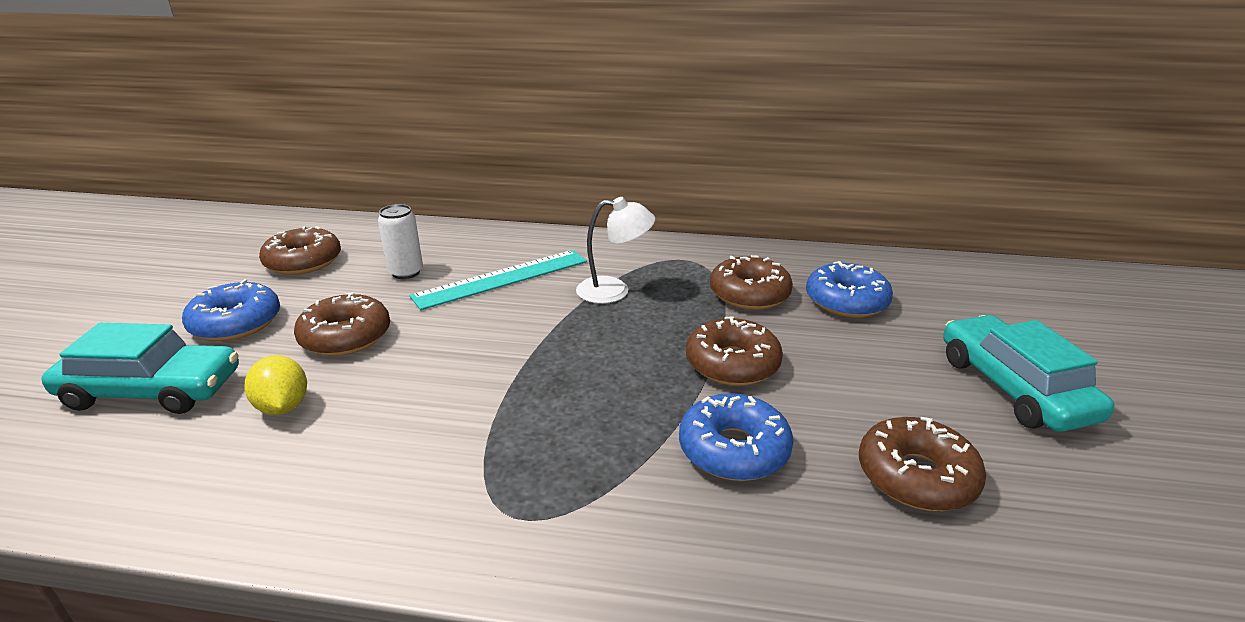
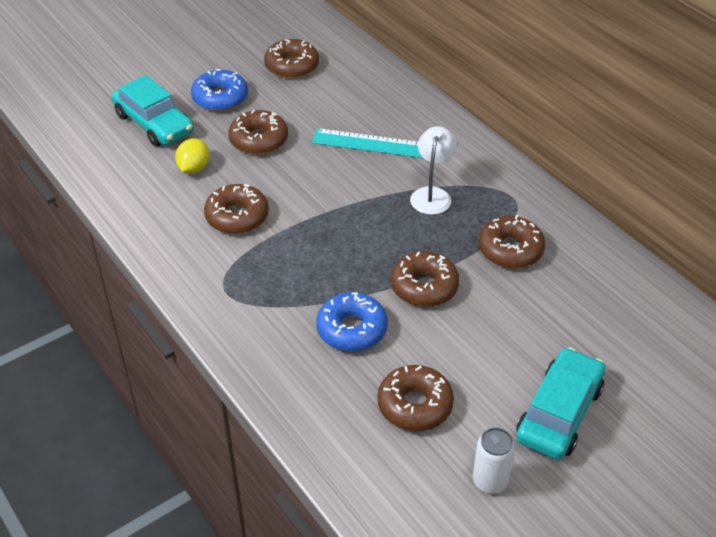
camera: 45 degrees right, 15 degrees up
(406, 272) = (335, 108): white can -> white can (490, 481)
(418, 423) = (237, 216): none -> brown donut
(614, 290) = (432, 194): white lamp -> white lamp turned 120 degrees counterclockwise
(846, 301) = (564, 295): blue donut -> none

